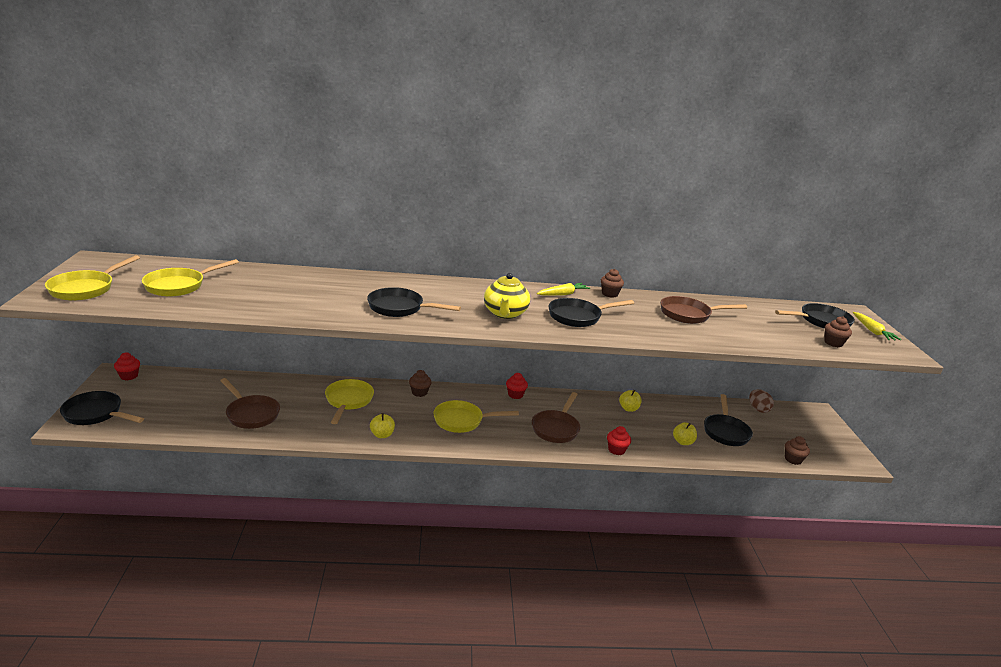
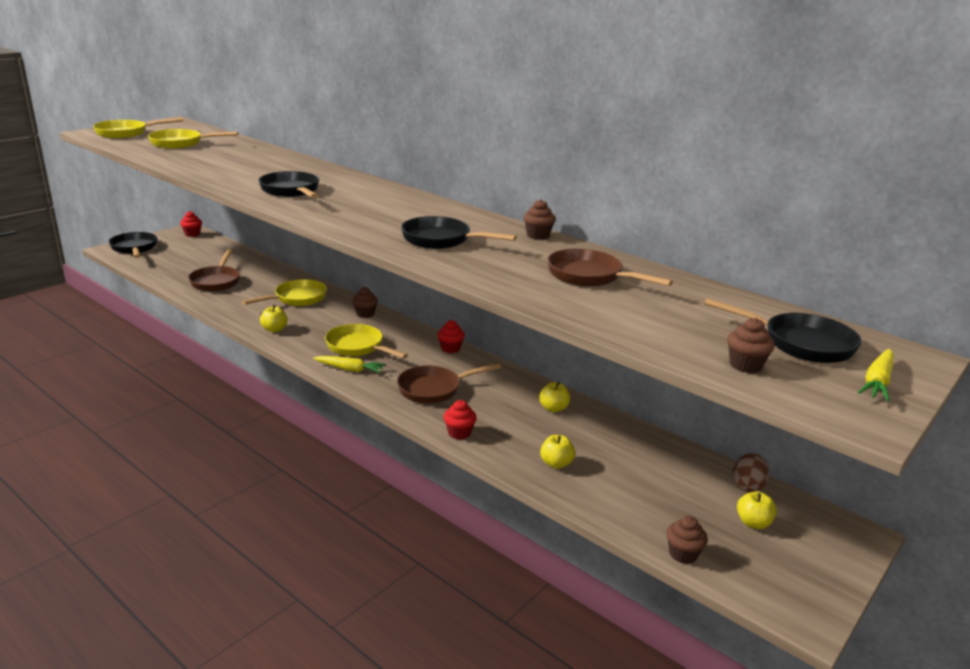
camera: 45 degrees right, 0 degrees up
(505, 313) = (372, 218): yellow teapot -> none
(563, 294) = (479, 222): yellow carrot -> yellow carrot (350, 369)
(725, 432) = (640, 482): black pan -> none
(787, 427) = (753, 523): none -> yellow apple

